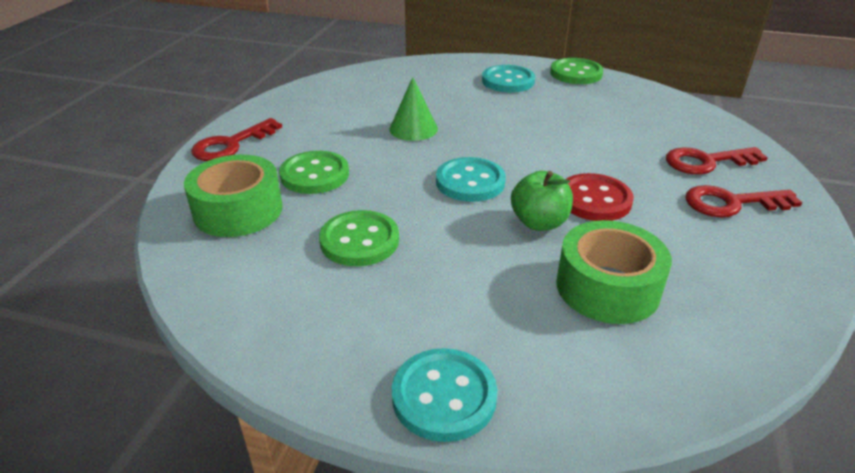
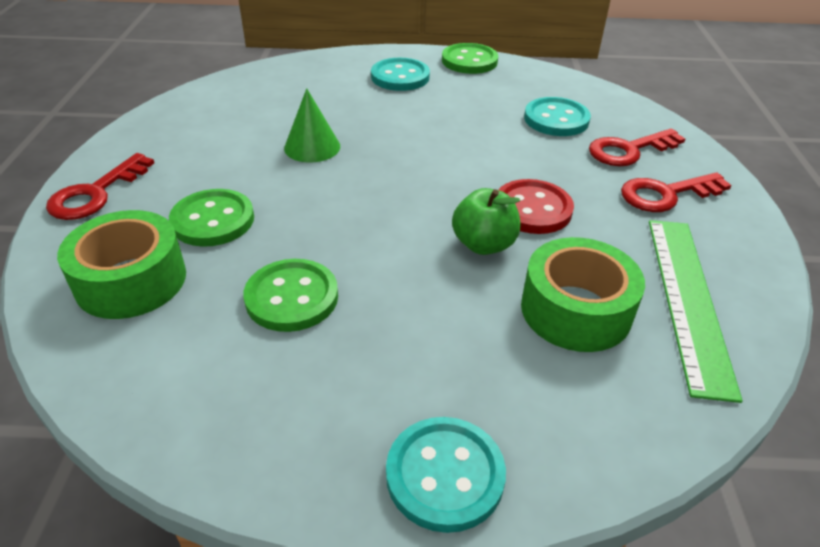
camera: 15 degrees left, 5 degrees up
(470, 182) = (395, 205): turquoise button -> turquoise button (556, 119)
(722, 295) = (687, 299): none -> green ruler

